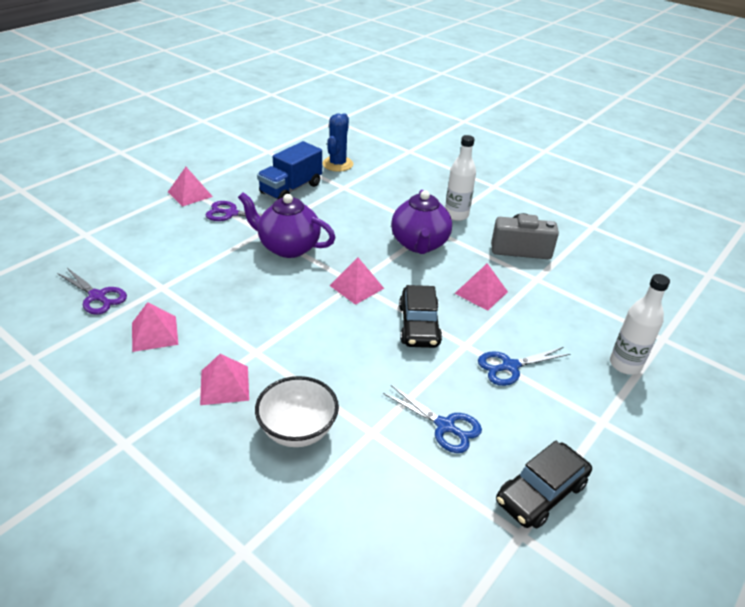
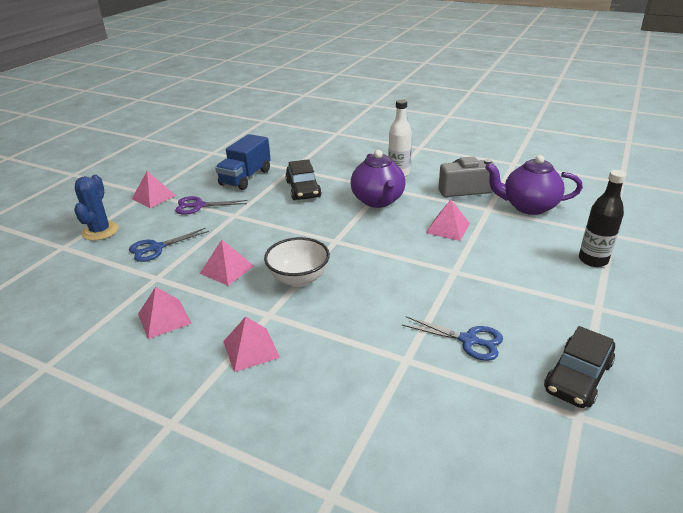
camera: 10 degrees left, 5 degrees down
(97, 296) = (94, 297): purple scissors -> none
(288, 247) = (262, 223): purple teapot -> purple teapot (528, 206)
(298, 430) = (337, 373): white bowl -> white bowl (299, 279)
(337, 164) = (279, 152): blue cactus -> blue cactus (100, 231)
(356, 287) = (338, 243): pink pyramid -> pink pyramid (227, 269)
(419, 325) = (407, 263): black car -> black car (303, 189)
(510, 366) = (500, 280): blue scissors -> blue scissors (156, 248)
(625, 365) = (593, 260): white bottle -> black bottle

